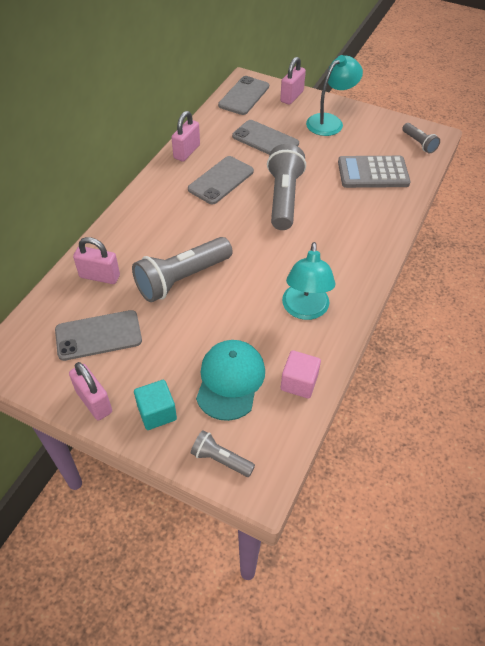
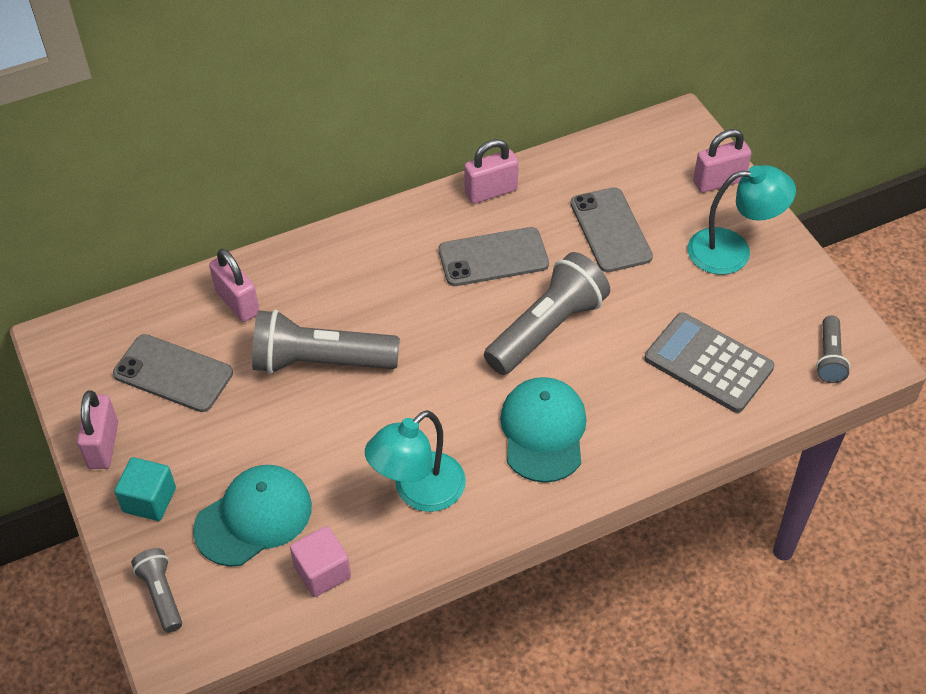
camera: 40 degrees right, 0 degrees up
(244, 96) = (651, 145): grey phone -> none
(333, 244) = (543, 431): none -> turquoise cap

